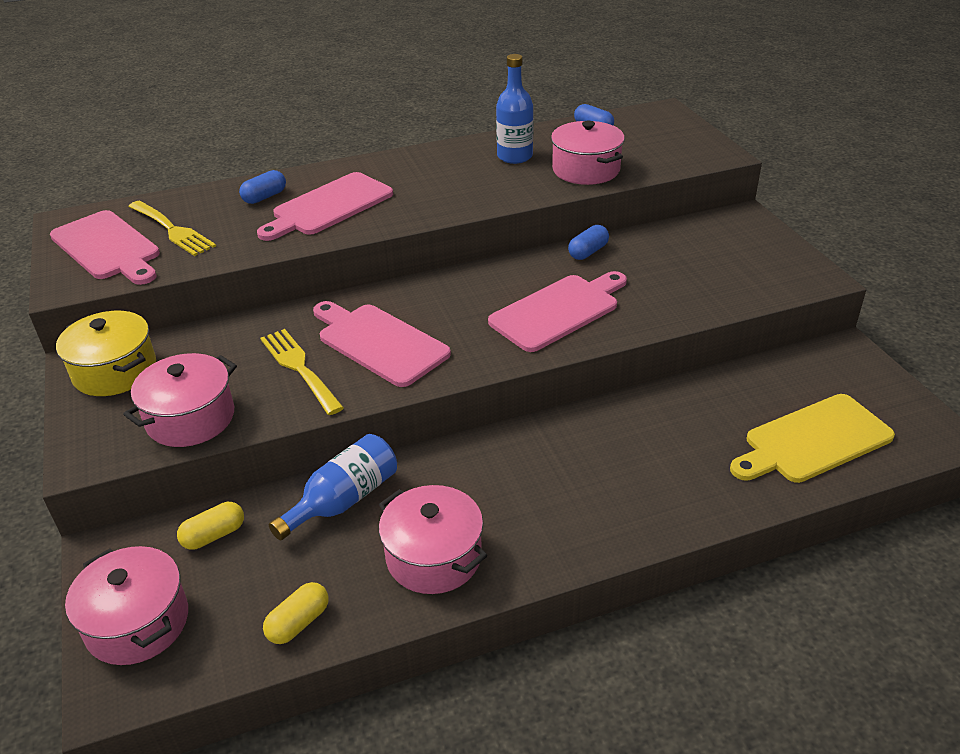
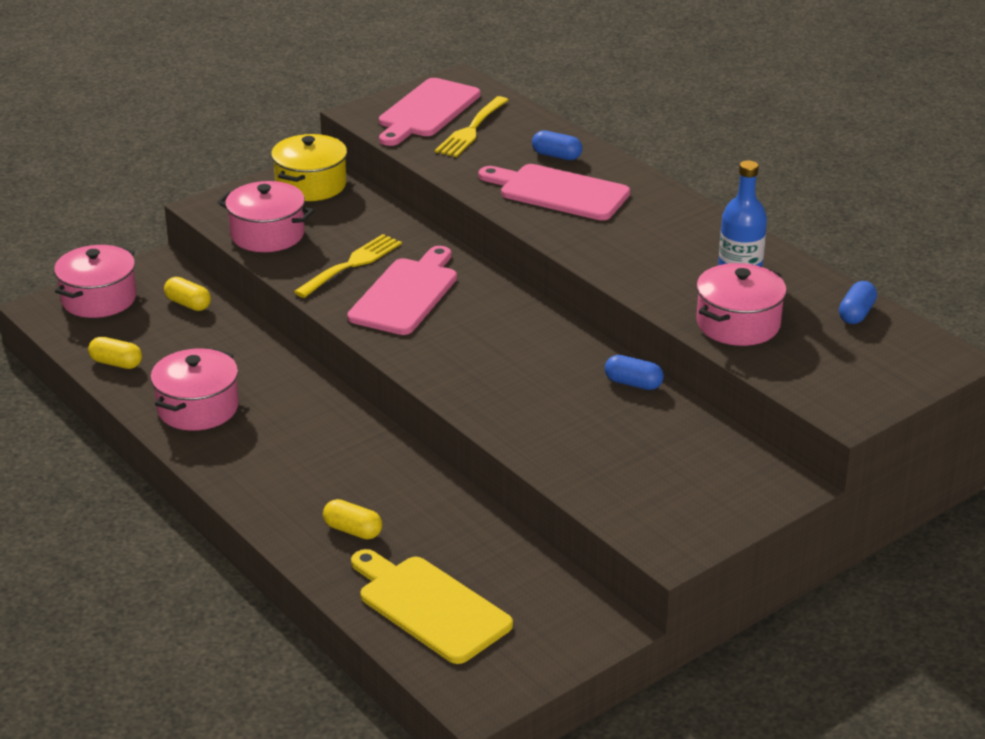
camera: 70 degrees right, 5 degrees down
(343, 500) = (245, 351): blue bottle -> none
(558, 311) = (507, 382): pink cutting board -> none
(691, 470) = (353, 530): none -> yellow capsule

